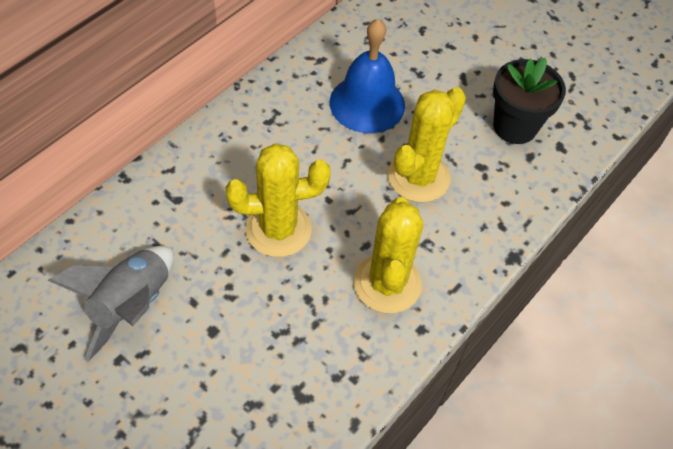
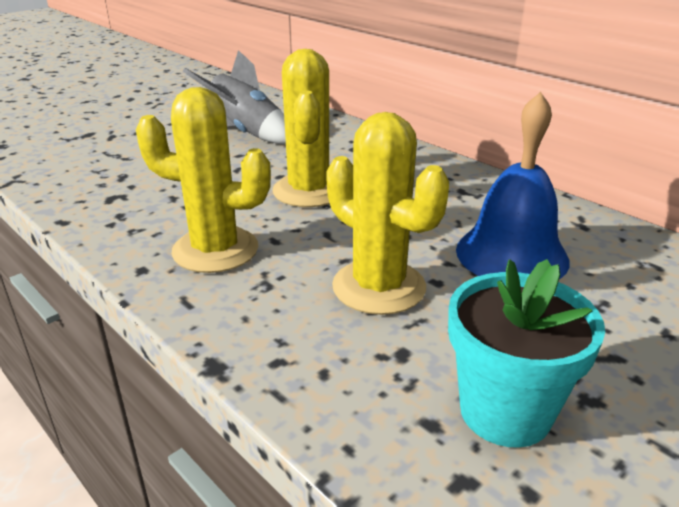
camera: 100 degrees right, 25 degrees down
(515, 126) = (505, 412): black flower pot -> turquoise flower pot

